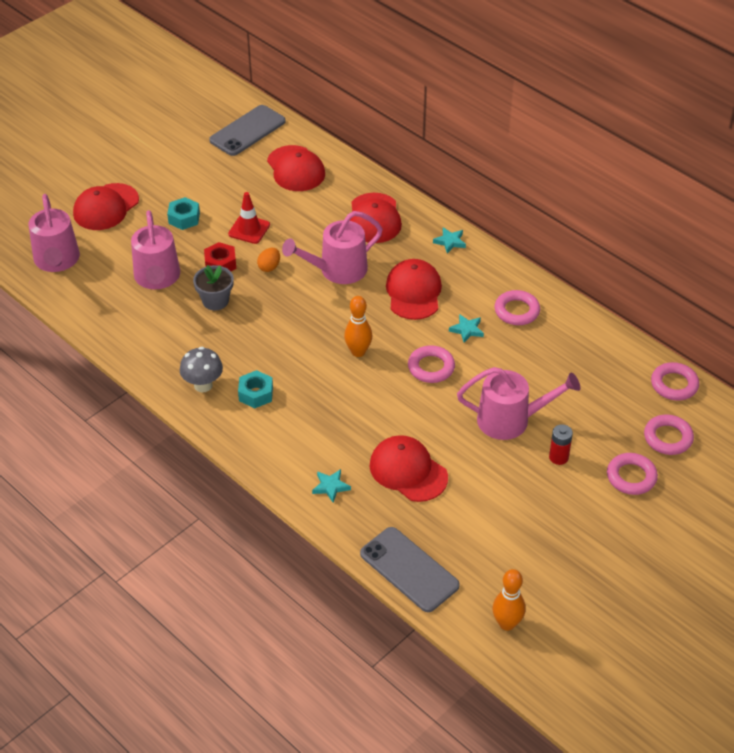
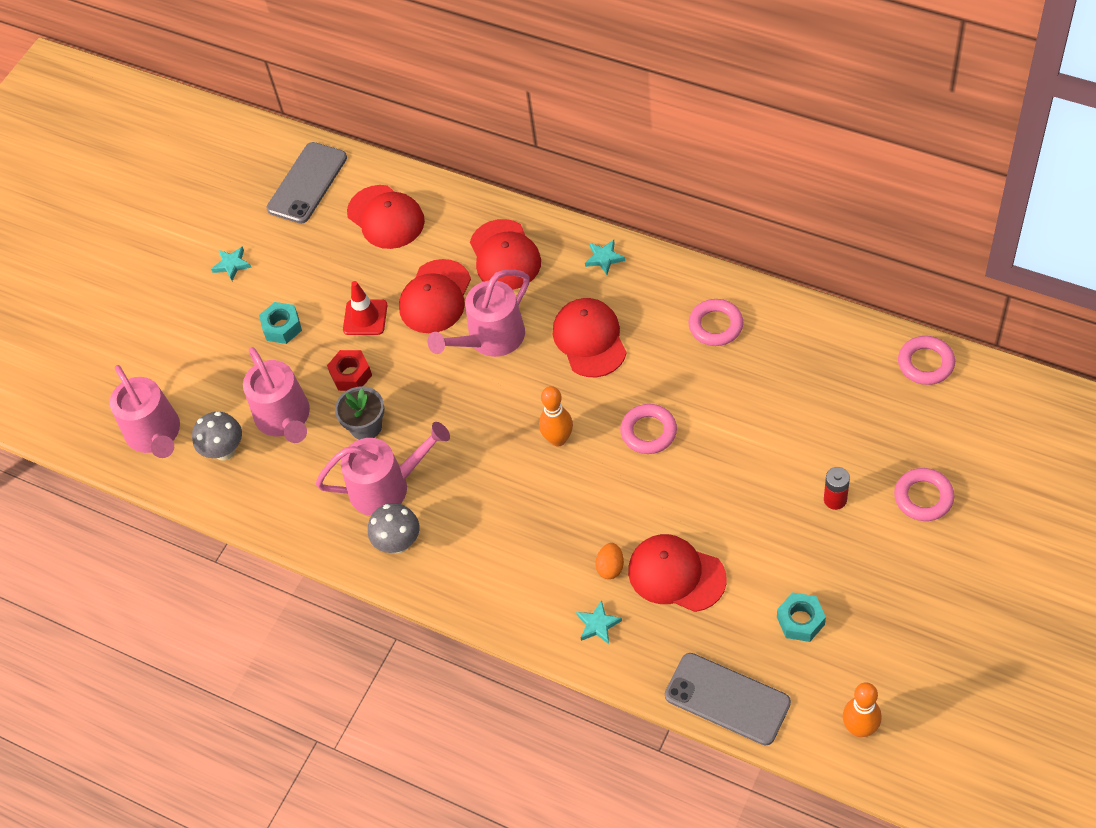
camera: 10 degrees left, 10 degrees up
(102, 286) = (224, 451): none -> grey mushroom
(106, 207) = (182, 342): red cap -> red cap (435, 297)
(256, 394) = (464, 534): turquoise nut -> turquoise nut (800, 621)
(269, 267) = (410, 360): orange egg -> orange egg (610, 567)
(467, 330) = (669, 369): turquoise star -> turquoise star (232, 265)
(511, 420) = (764, 470): pink watering can -> pink watering can (387, 486)
(668, 438) = (944, 434): pink ring -> none

